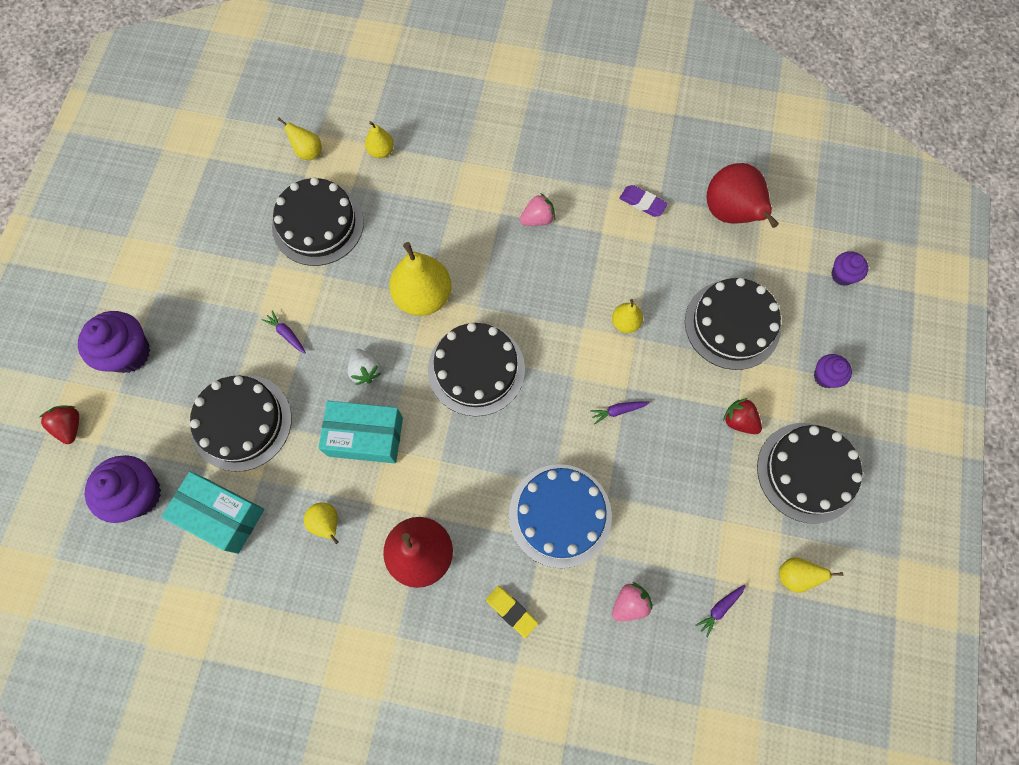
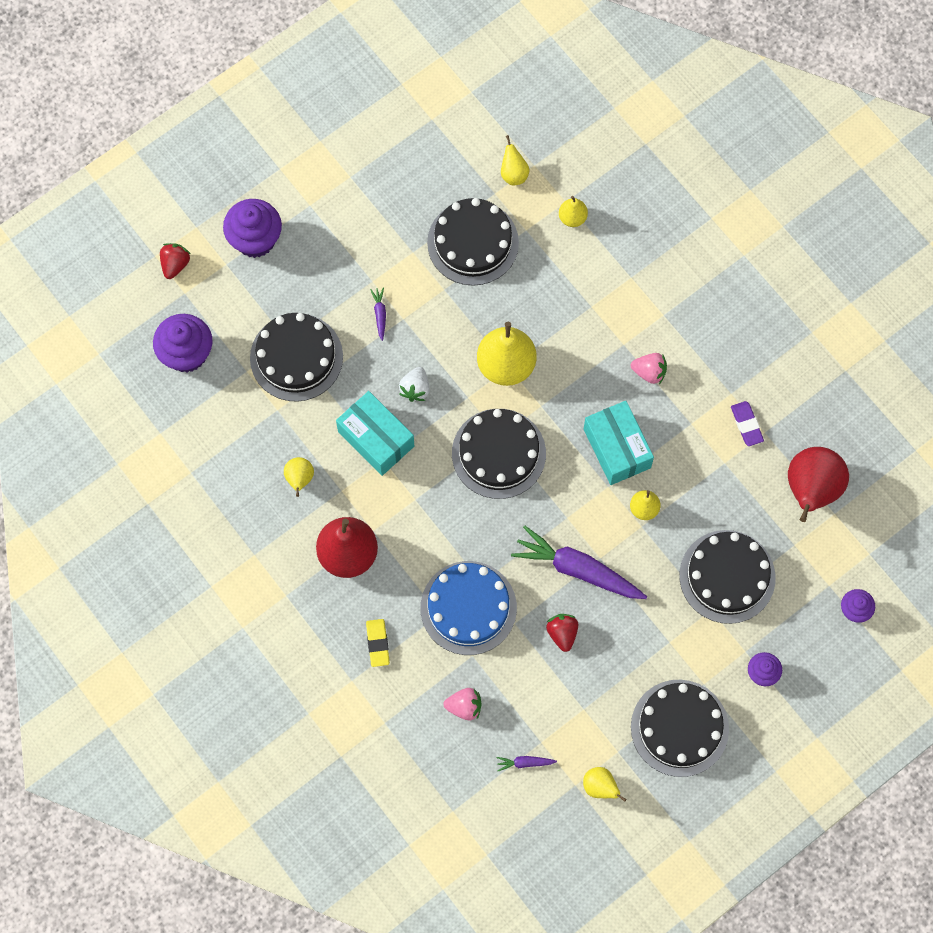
camera: 40 degrees right, 0 degrees up
(221, 515) = (232, 414): turquoise box -> turquoise box (617, 448)
(618, 411) = (577, 569): purple carrot -> purple carrot, size x2.41
(739, 421) = (663, 650): red strawberry -> red strawberry (562, 633)

